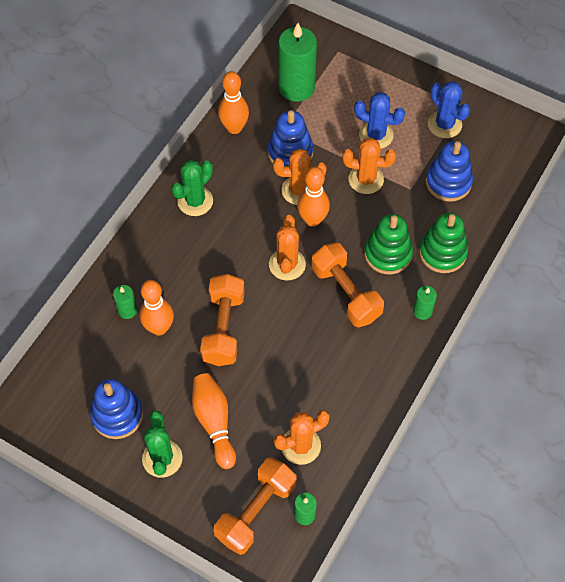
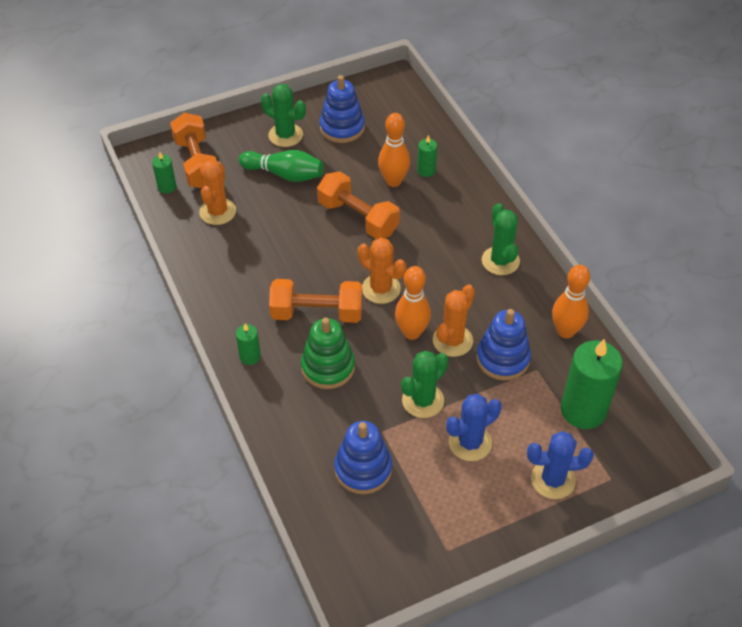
camera: 125 degrees right, 10 degrees down
(214, 422) = (284, 174): orange bowling pin -> green bowling pin
(366, 179) = (423, 400): orange cactus -> green cactus
(442, 252) = (291, 410): green stacking toy -> none
(444, 124) = (436, 516): blue cactus -> blue cactus (553, 480)

